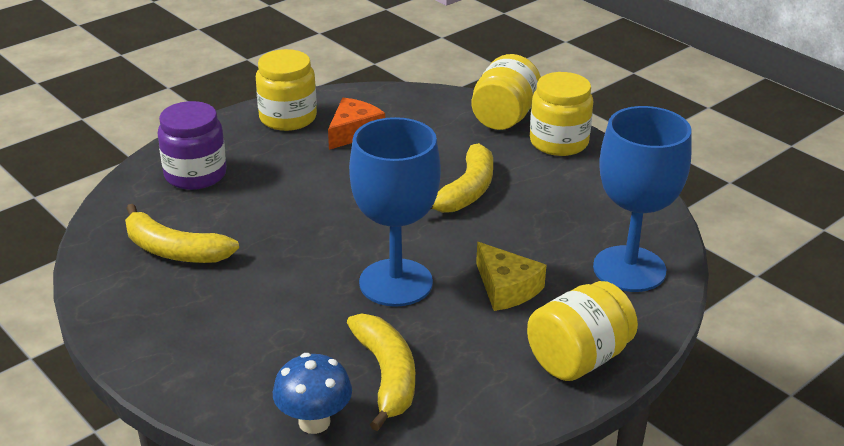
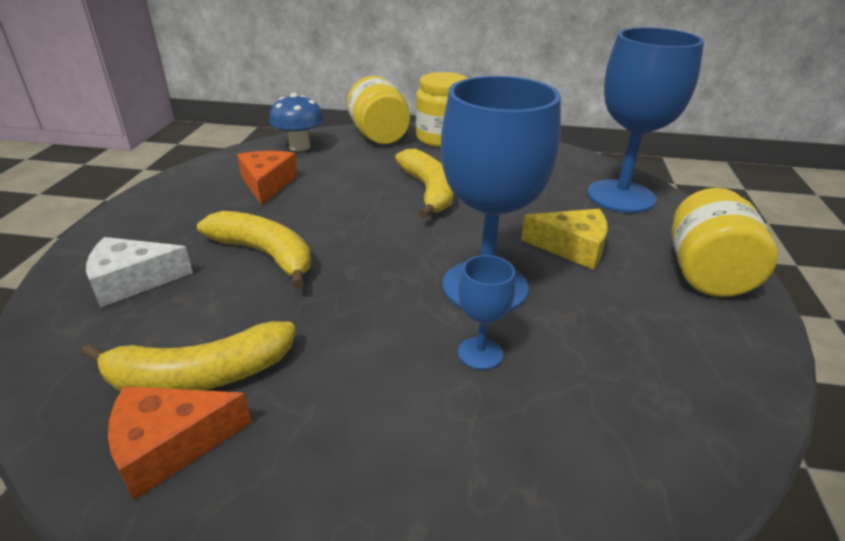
camera: 40 degrees left, 0 degrees up
(129, 277) = (170, 445): none -> orange cheese
(195, 174) = (133, 281): purple jar -> white cheese
(288, 118) = (183, 194): yellow jar -> none
(314, 422) = (637, 485): blue mushroom -> blue mushroom (299, 146)
(331, 319) = (480, 353): none -> blue goblet
(386, 376) = (614, 380): yellow banana -> yellow banana (265, 255)

